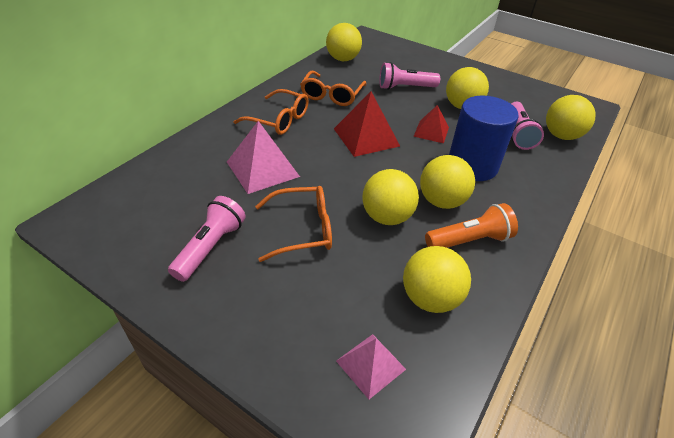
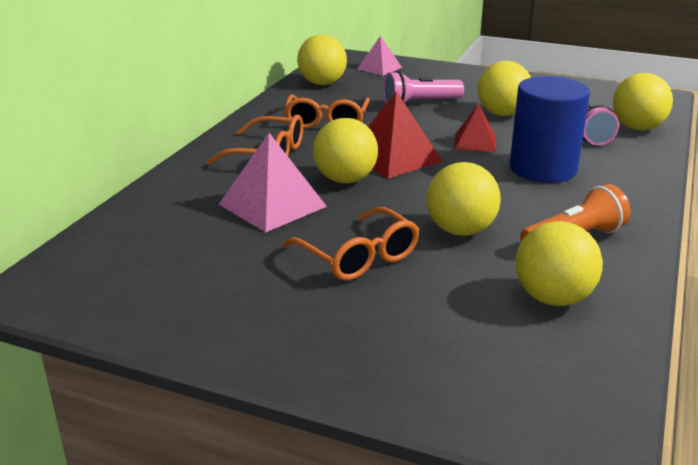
camera: 10 degrees left, 15 degrees down
(210, 247) = (244, 291): pink flashlight -> none
(303, 229) = (358, 257): orange glasses -> orange glasses turned 75 degrees clockwise
(371, 365) = (511, 369): pink pyramid -> pink pyramid (379, 68)
(441, 201) = (521, 207): yellow ball -> yellow ball (345, 180)

